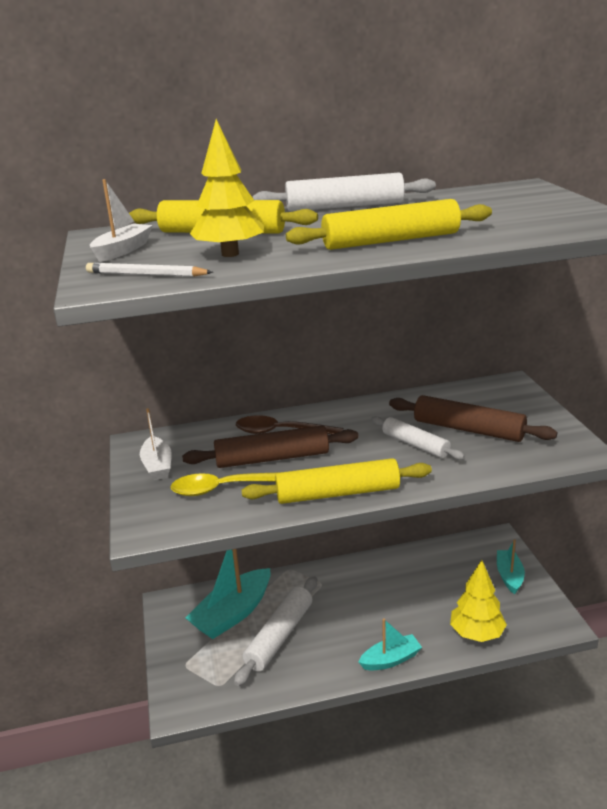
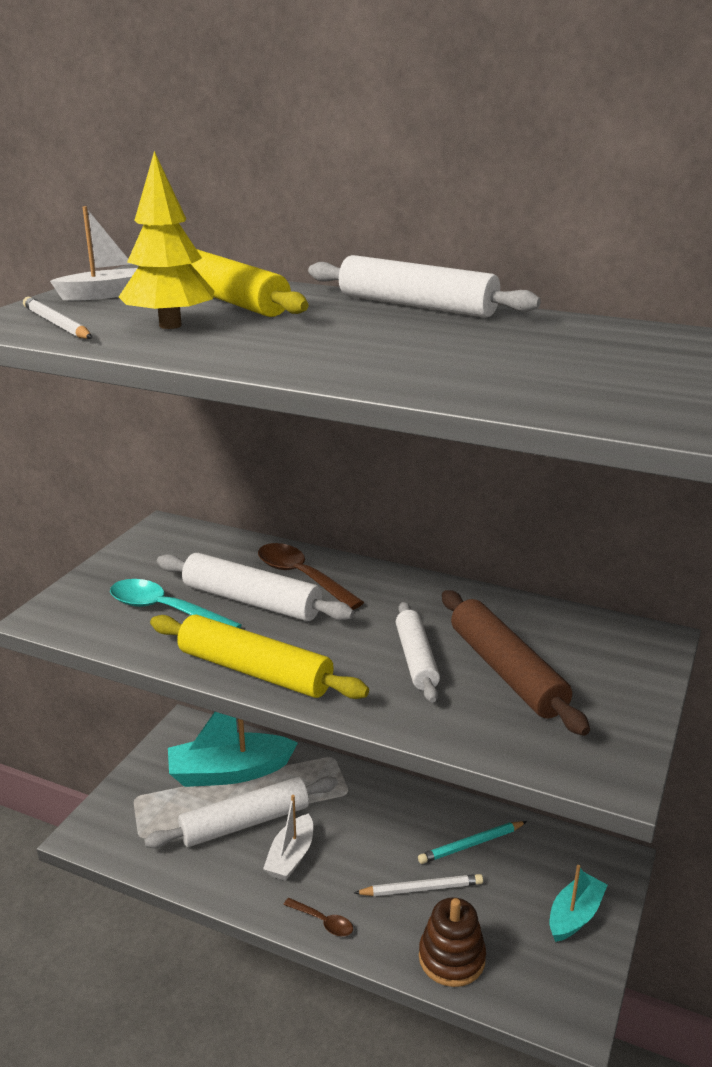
camera: 35 degrees right, 0 degrees up
(157, 466) = (146, 559): white boat -> white boat (291, 856)
(224, 488) = (165, 610): yellow spoon -> turquoise spoon
(272, 458) = (252, 601): brown rolling pin -> white rolling pin
(390, 659) = (323, 922): turquoise boat -> brown spoon
(391, 241) = (345, 359): yellow rolling pin -> none
(422, 572) = (471, 845): none -> turquoise pencil
(422, 609) = (421, 888): none -> white pencil
(476, 634) = (451, 958): yellow tree -> brown stacking toy

